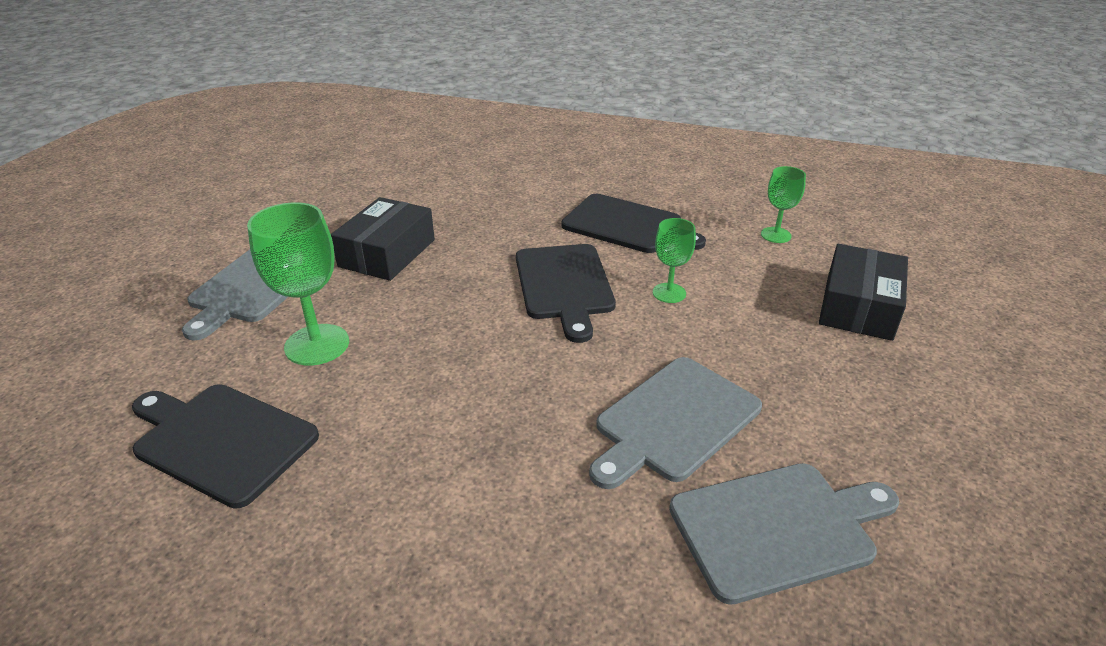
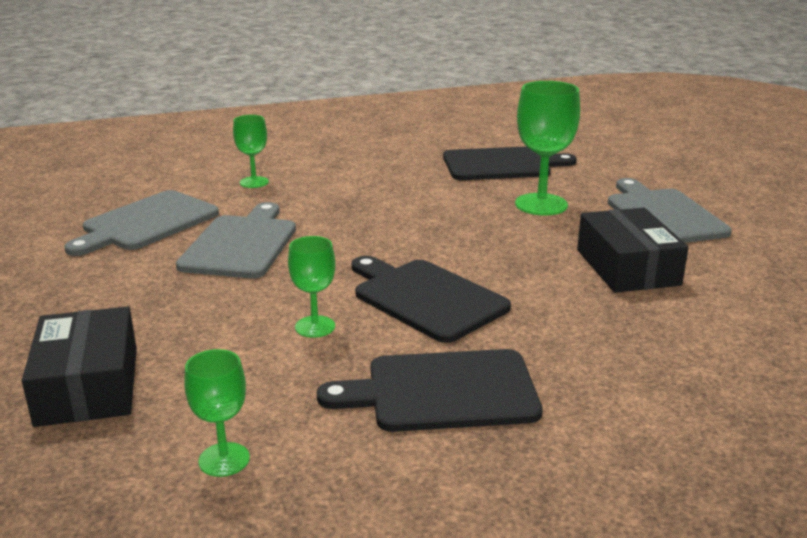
camera: 145 degrees right, 10 degrees down
(572, 577) = (254, 182): none -> green goblet

